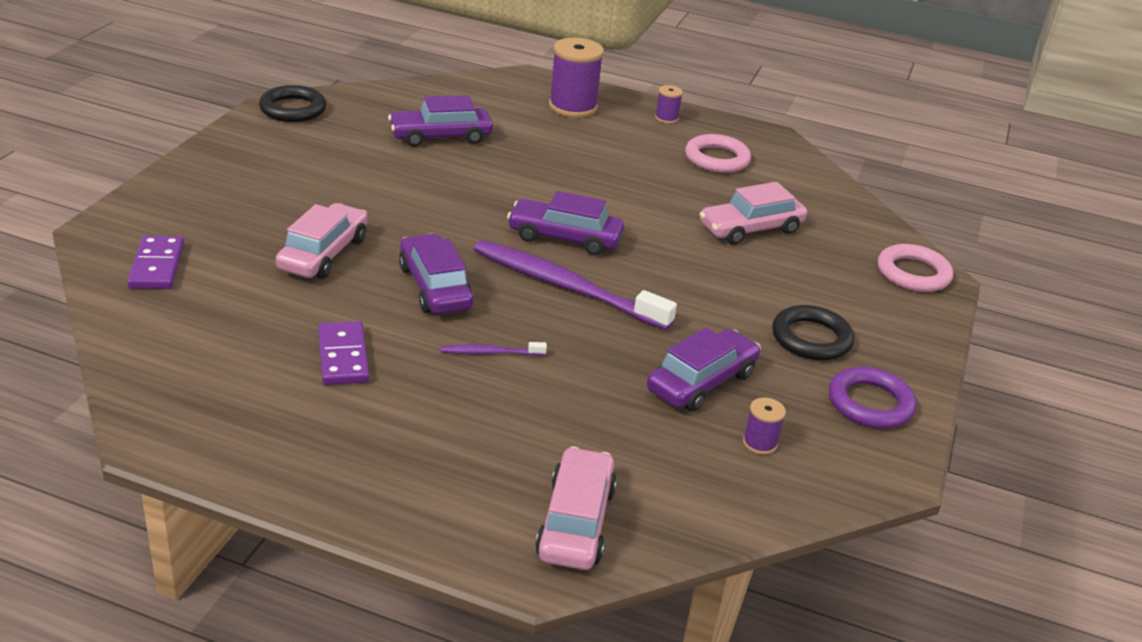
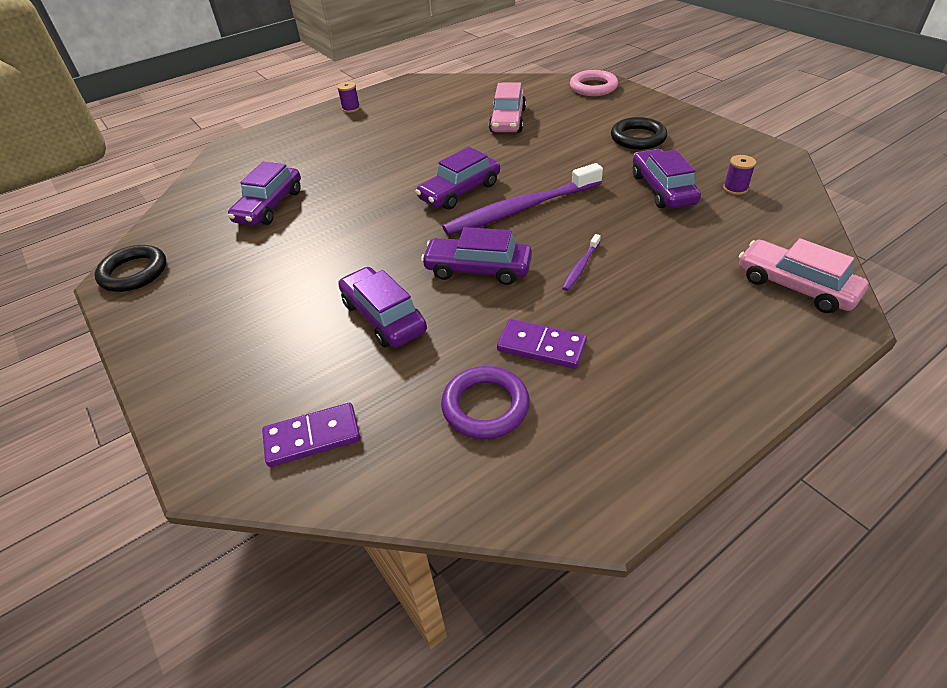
camera: 50 degrees left, 10 degrees up
(157, 266) = (312, 437): purple domino -> purple domino turned 45 degrees counterclockwise
(323, 254) = (383, 317): pink car -> purple car
(573, 107) = (295, 138): purple spool -> none
(717, 159) = (418, 107): pink ring -> none
(870, 403) = (711, 140): purple ring -> purple ring (485, 406)

